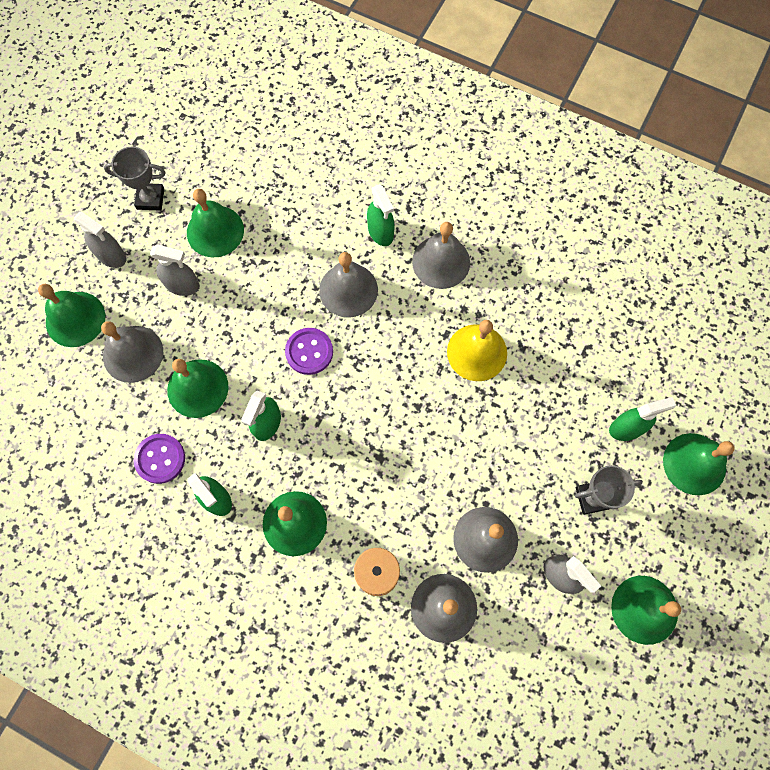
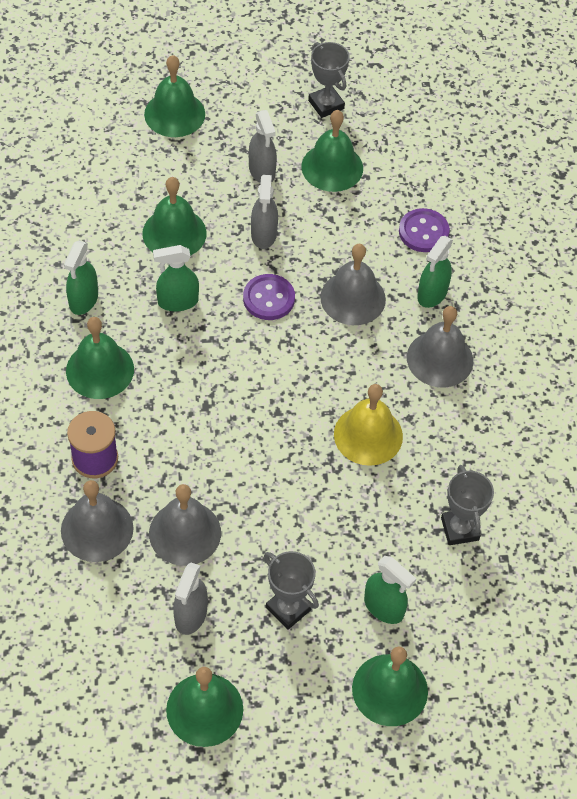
camera: 55 degrees right, 15 degrees down
(111, 256) = (250, 107): grey spray bottle -> grey spray bottle (263, 234)
(133, 354) = (172, 170): grey bell -> none
(160, 459) = (92, 240): purple button -> purple button (423, 232)
(591, 336) = (459, 529): none -> grey trophy

